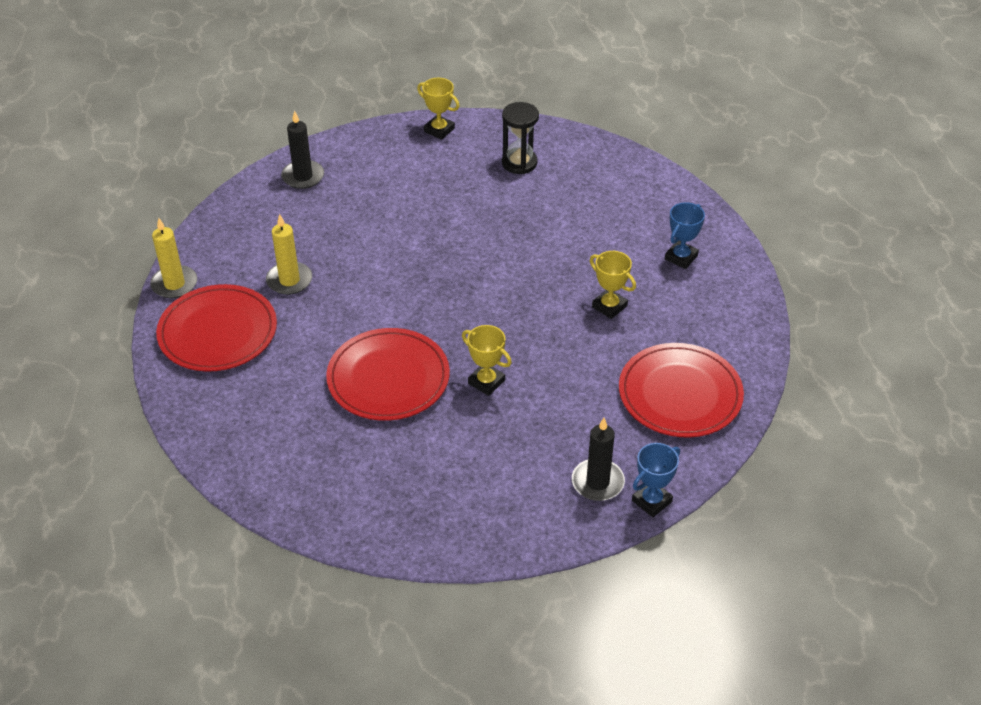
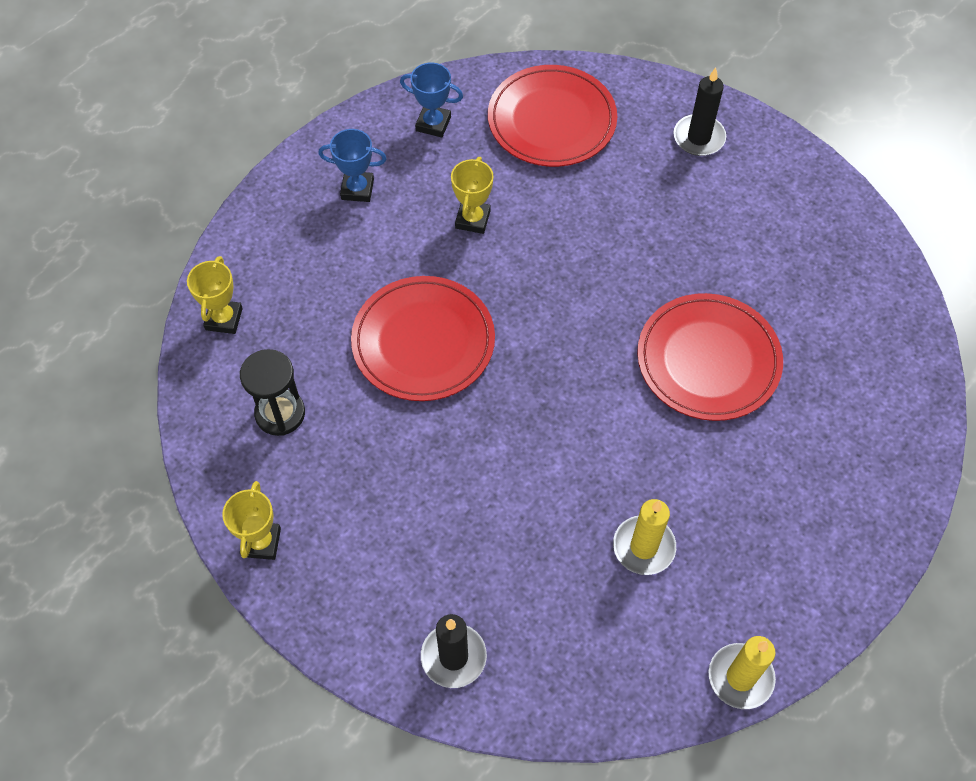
camera: 120 degrees left, 15 degrees up
(218, 332) = (773, 570): red plate -> red plate (423, 342)
(486, 382) = (649, 274): yellow trophy -> yellow trophy (224, 319)
(651, 501) = (688, 94): blue trophy -> blue trophy (433, 124)

